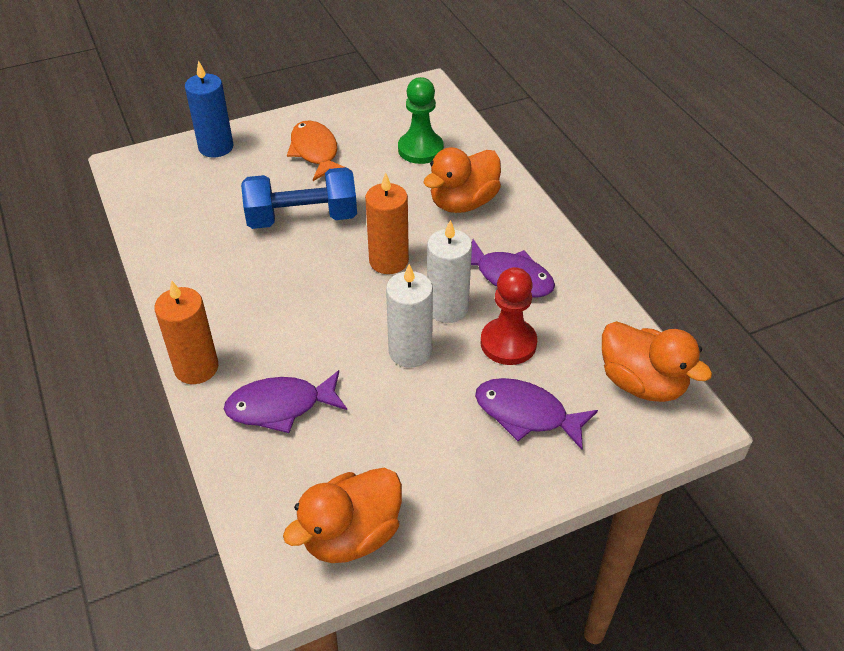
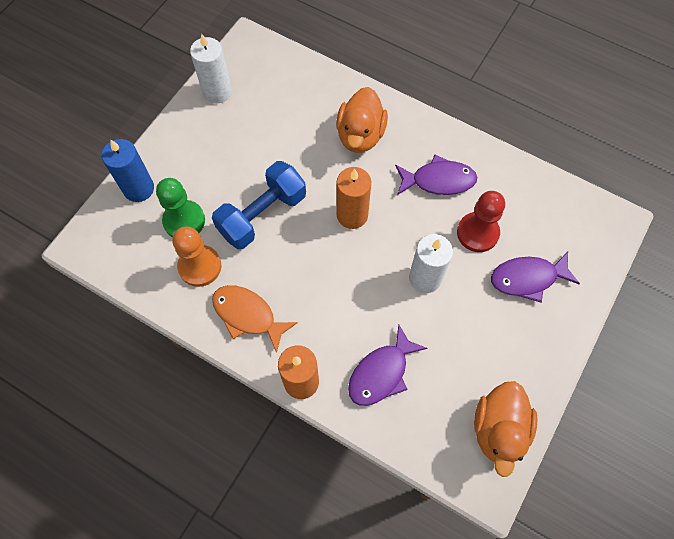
camera: 35 degrees left, 20 degrees up
(205, 228) = (200, 266): none -> orange pawn
(315, 152) = (219, 149): orange fish -> orange fish (248, 315)
(420, 149) = (293, 104): green pawn -> green pawn (184, 221)
(447, 308) = (420, 229): white candle -> white candle (217, 92)
(642, 383) = (572, 213): orange duck -> none

